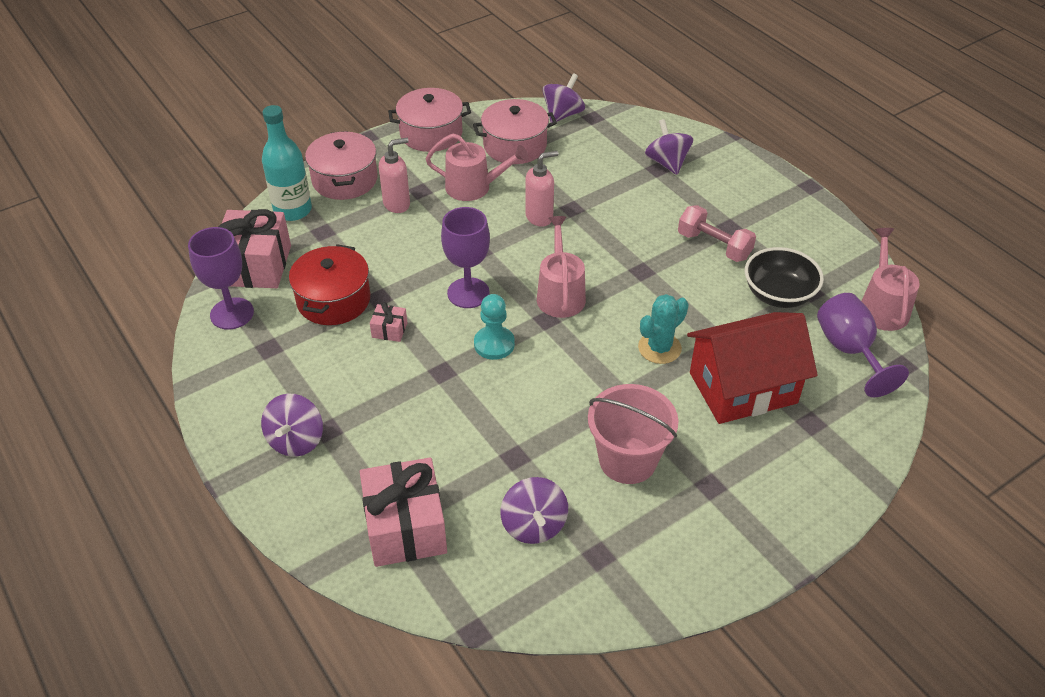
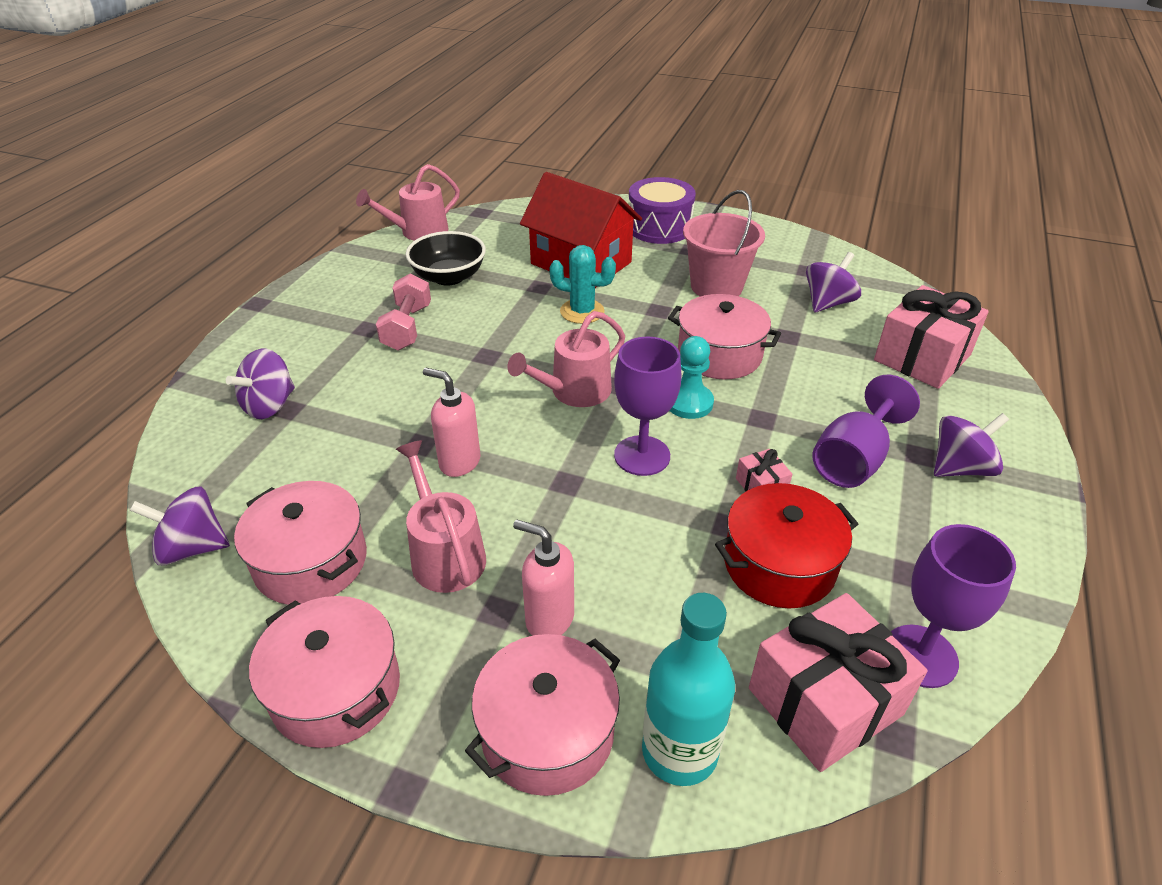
camera: 125 degrees left, 5 degrees down
(530, 396) = (719, 355): none -> pink pot
(776, 488) = (659, 227): none -> purple drum
(849, 351) = (487, 233): purple goblet -> purple goblet (853, 459)

